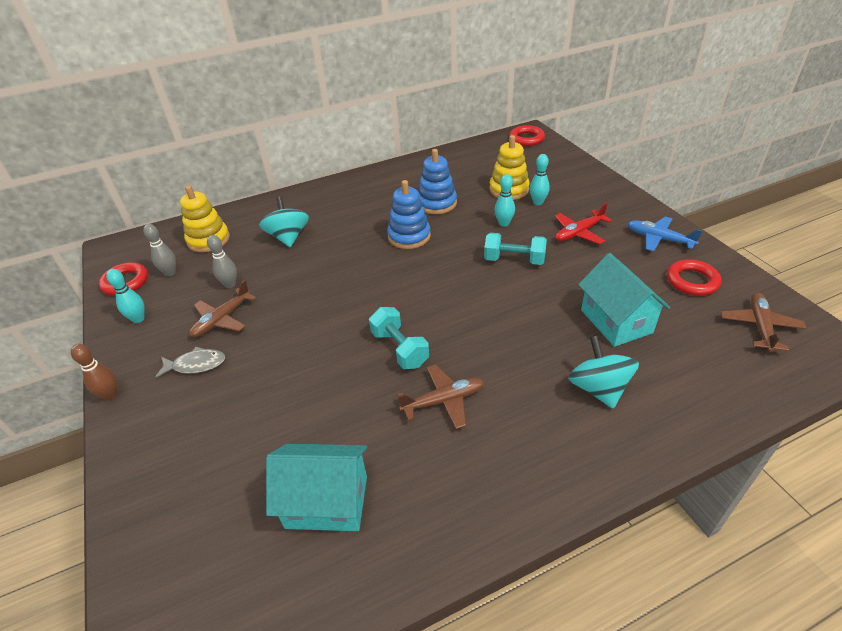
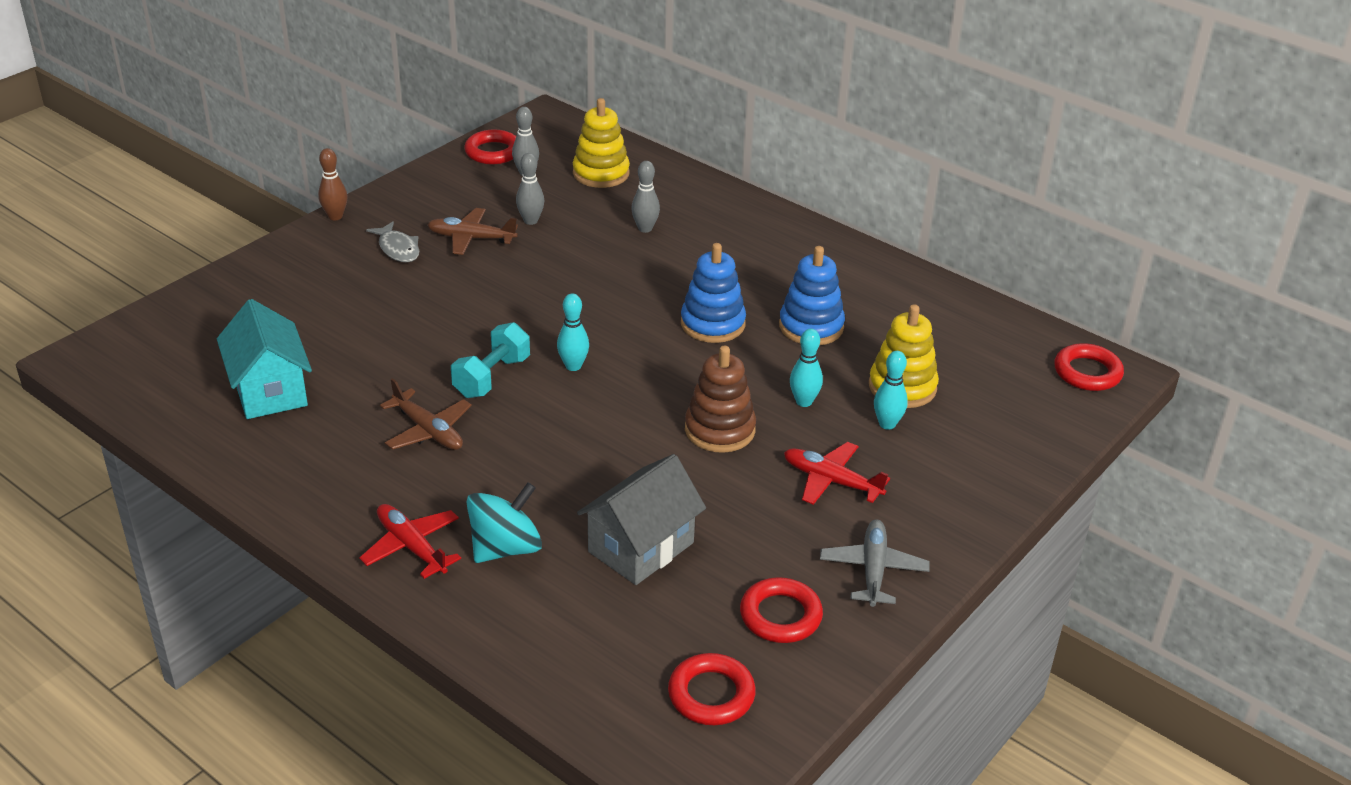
camera: 60 degrees right, 5 degrees down
(138, 319) = (443, 185): turquoise bowling pin -> turquoise bowling pin (573, 366)
(288, 237) = (645, 228): turquoise spinning top -> grey bowling pin
(514, 260) = (720, 430): turquoise dumbbell -> brown stacking toy
(581, 444) = (411, 547): none -> red plane
(616, 321) = (641, 547): turquoise house -> grey house
(659, 239) = (873, 569): blue plane -> grey plane
(760, 326) = (711, 694): brown plane -> red ring

